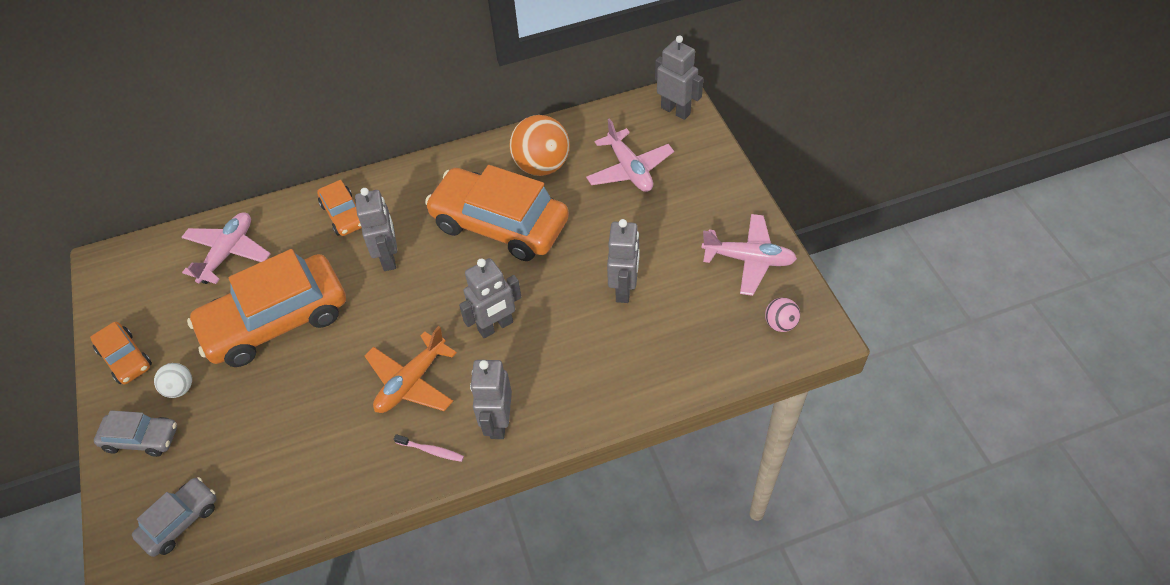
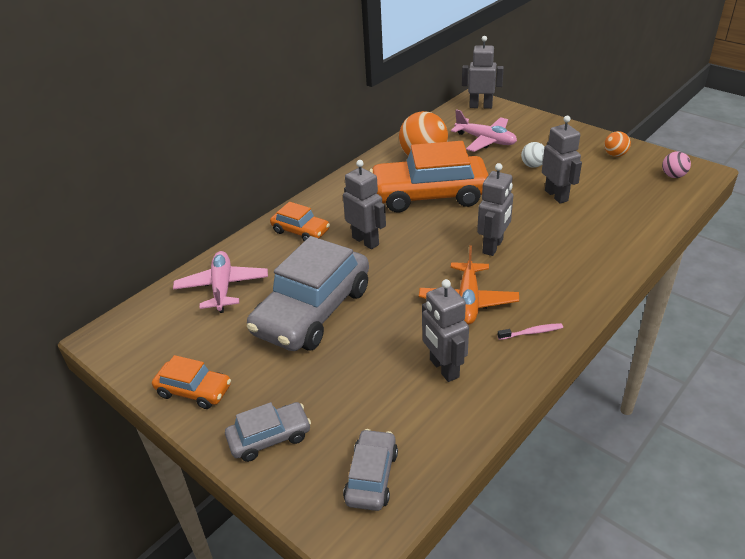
camera: 30 degrees left, 15 degrees down
(180, 388) = (271, 388): white ball -> white ball (533, 165)
(276, 321) = (312, 311): orange car -> grey car
(498, 422) = (560, 296): grey robot -> grey robot (443, 368)
(748, 259) = (615, 155): pink plane -> orange ball

